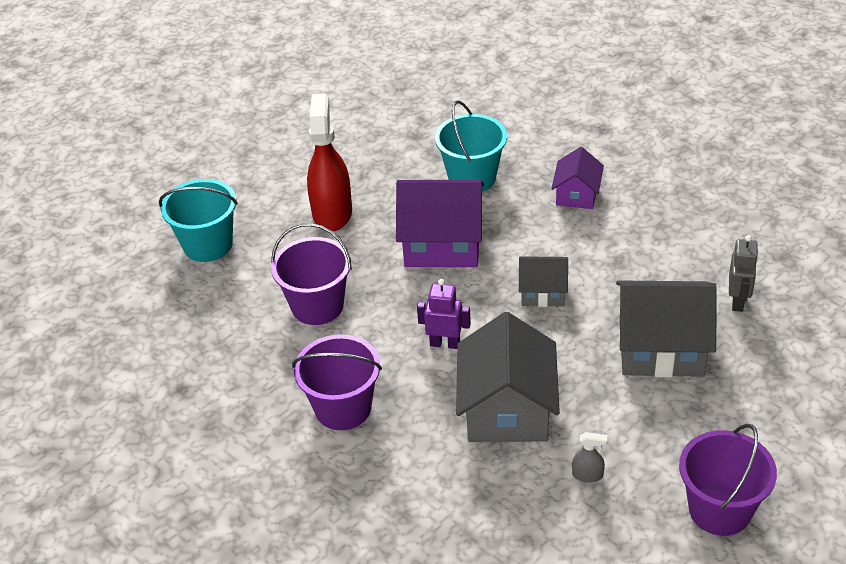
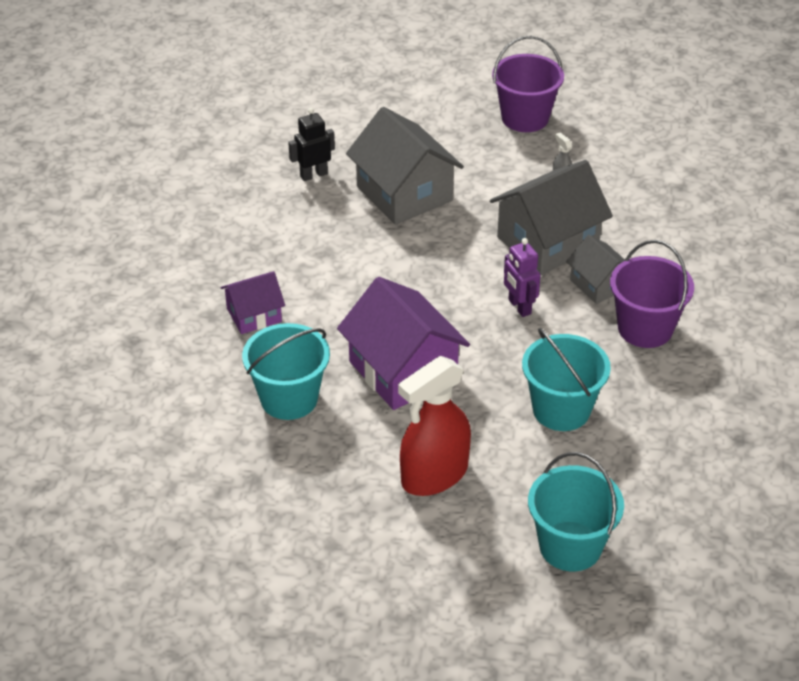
camera: 130 degrees left, 0 degrees up
(317, 306) = (561, 410): purple bucket -> turquoise bucket
(543, 292) = (404, 279): grey house -> grey house (598, 284)
(738, 301) = (313, 175): grey robot -> black robot

